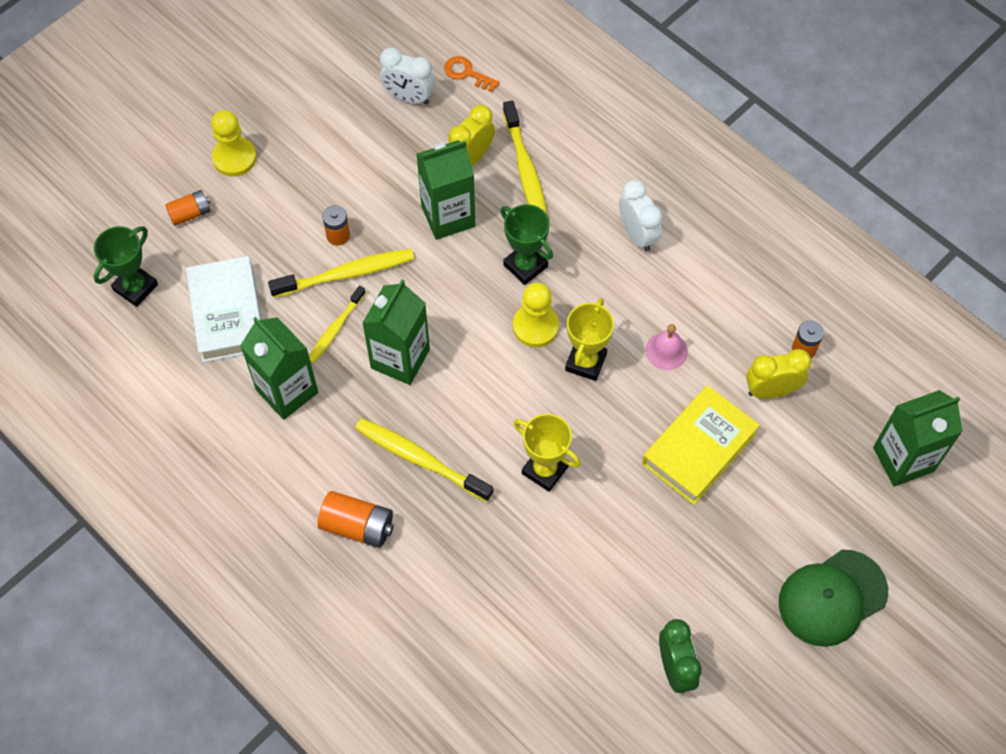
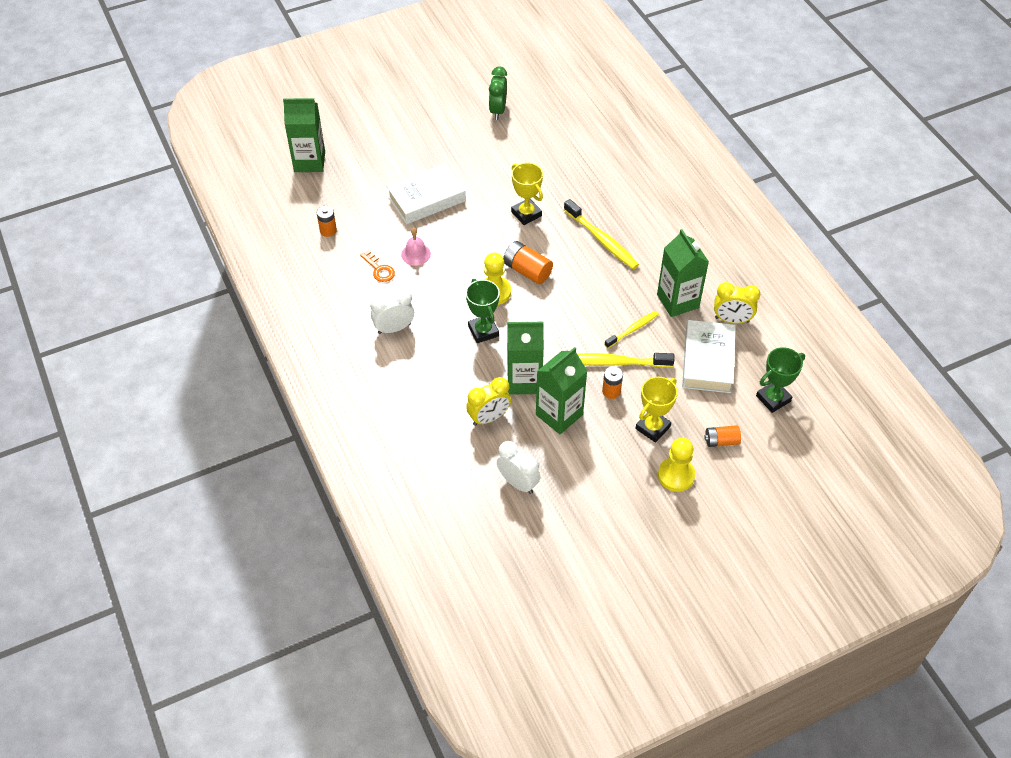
camera: 160 degrees left, 10 degrees down
(357, 526) = (653, 217): orange battery -> orange battery (527, 270)
(400, 359) = (594, 299): green carton -> green carton (559, 415)
(467, 73) = (462, 489): orange key -> orange key (379, 269)
(526, 171) = (451, 396): yellow toothbrush -> none
(585, 362) = (471, 262): yellow trophy -> yellow trophy (652, 428)
(637, 234) = (394, 328): white clock -> white clock turned 75 degrees clockwise
(698, 448) = (426, 199): yellow book -> white book
(771, 390) = (363, 215): yellow clock -> yellow clock (732, 320)
(832, 598) = (394, 115): green cap -> none

